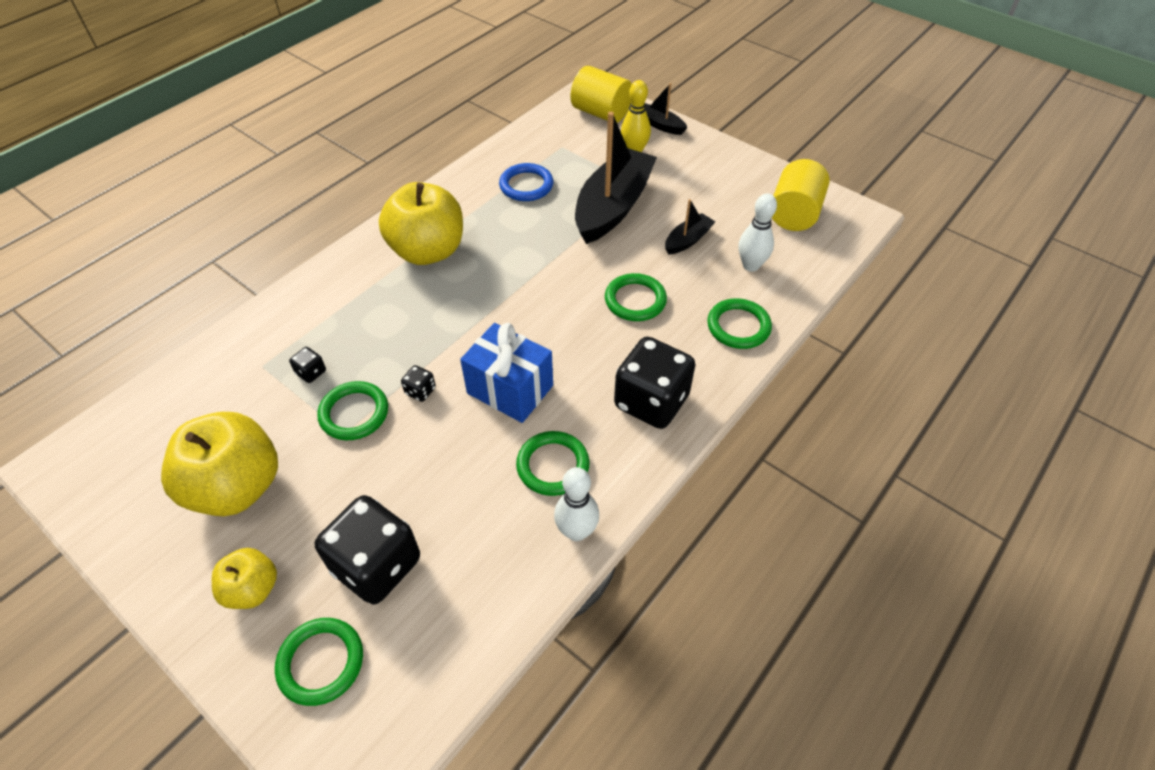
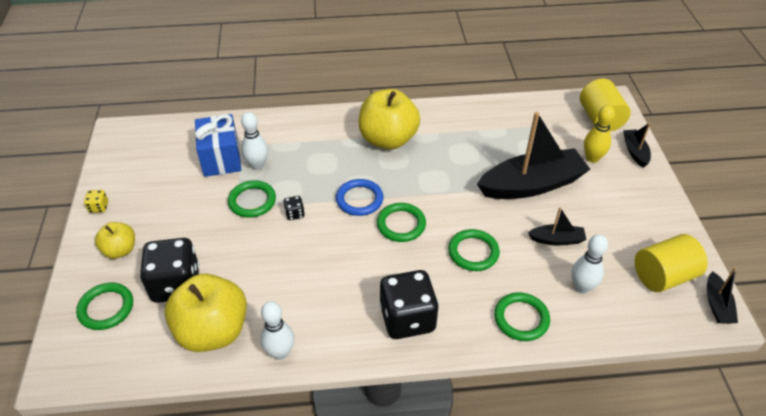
camera: 45 degrees right, 5 degrees down
(152, 568) = (99, 207): none -> yellow dice
(237, 487) = (166, 197): yellow apple -> yellow apple (213, 331)
(311, 372) = (257, 165): black dice -> white bowling pin
(510, 389) = (339, 248): blue gift -> blue gift (221, 158)
(526, 185) = (491, 136): blue ring -> blue ring (359, 199)
(553, 465) = (311, 308): green ring -> green ring (401, 224)
(850, 209) = (717, 304): none -> black boat

